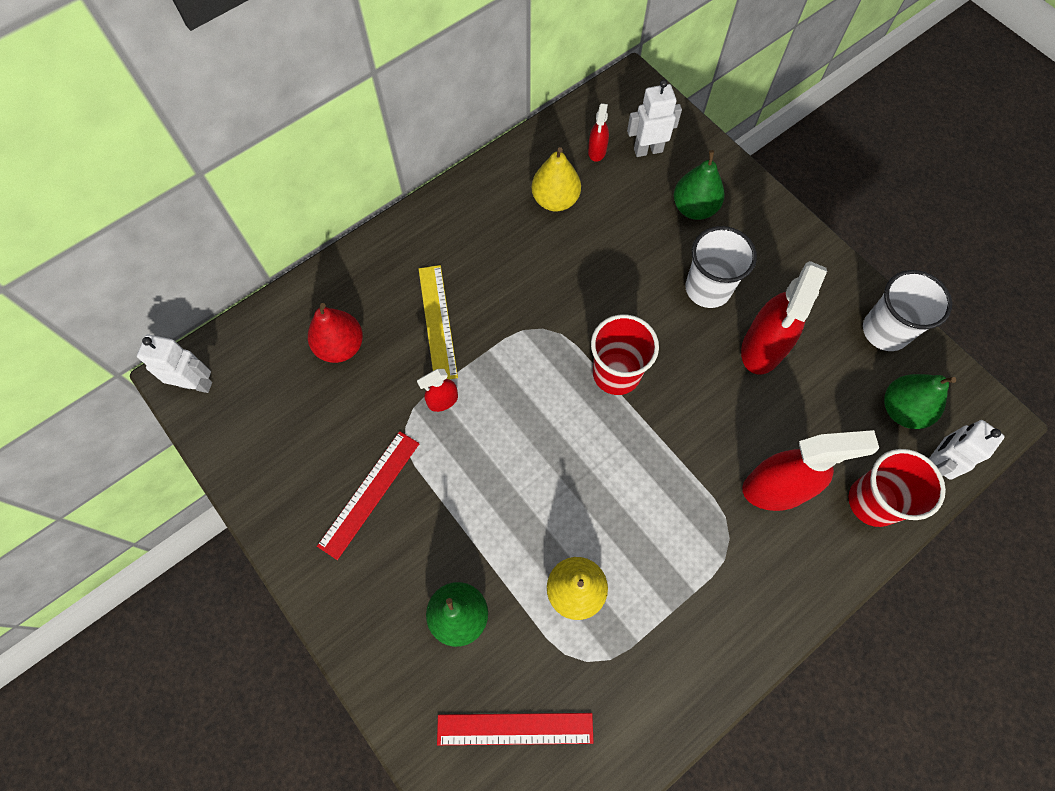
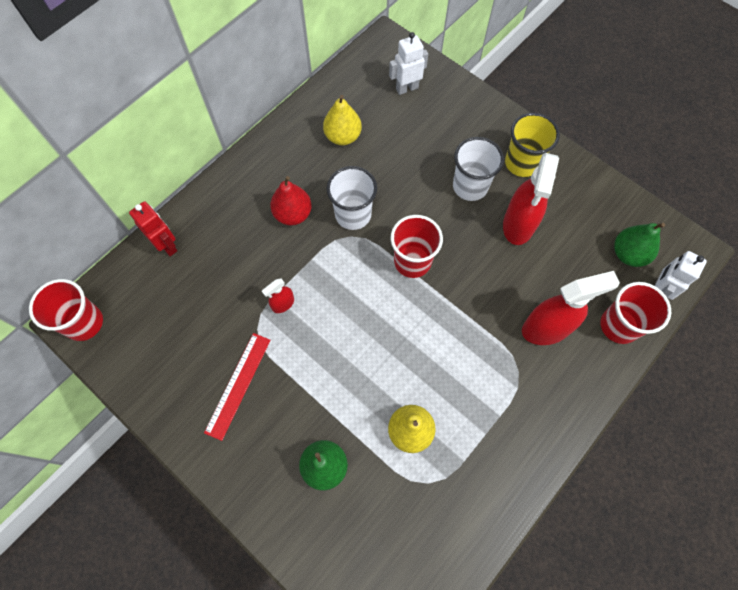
camera: 10 degrees left, 0 degrees up
(196, 384) = (84, 323): white robot -> red cup
(313, 304) = (167, 245): none -> red robot
(340, 346) = (195, 275): red pear -> red pear (293, 214)
(437, 322) = (268, 244): yellow ruler -> none
(515, 728) = (382, 544): red ruler -> none
(597, 151) = (368, 95): red spray bottle -> none
(694, 208) = (449, 127): green pear -> none
(781, 269) = (522, 163): none -> yellow cup
(885, 331) = (606, 197): white cup -> white cup (353, 214)

